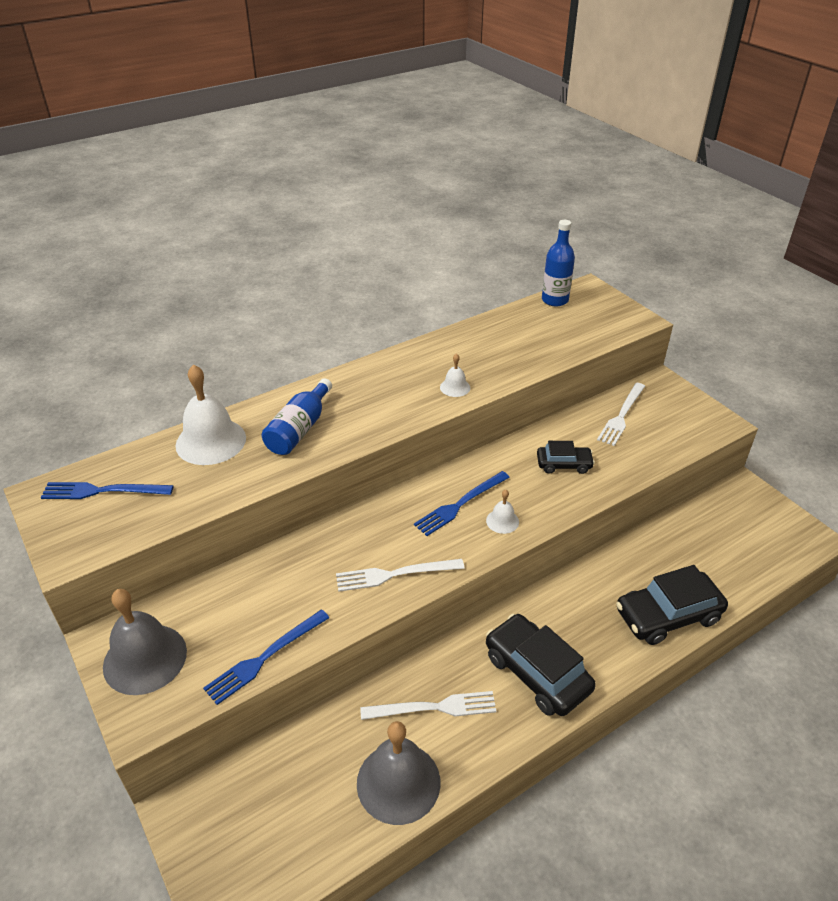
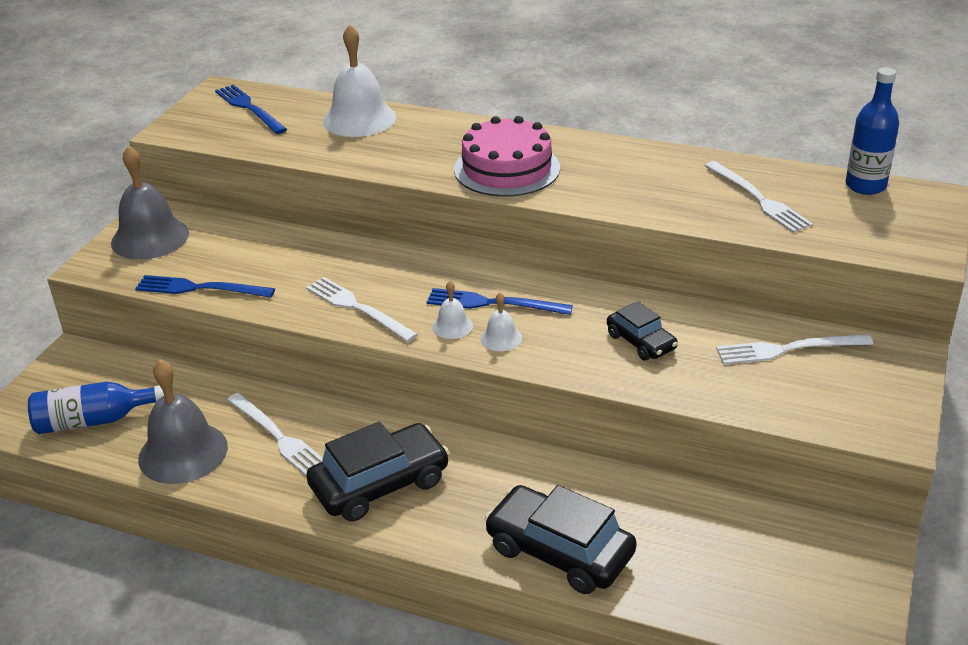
camera: 55 degrees right, 5 degrees down
(299, 429) = (427, 147): blue bottle -> blue bottle (93, 420)
(376, 409) = (507, 169): none -> pink cake
(455, 387) = (602, 193): white bell -> white bell (452, 326)
(528, 338) = (758, 199): none -> white fork
(537, 673) = (380, 484): black car -> black car turned 45 degrees clockwise

